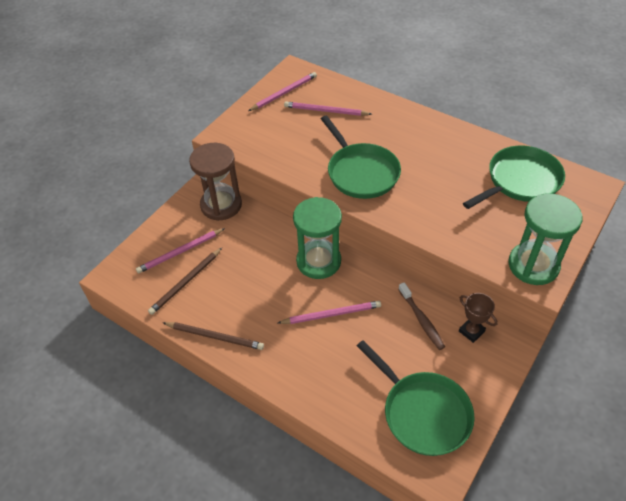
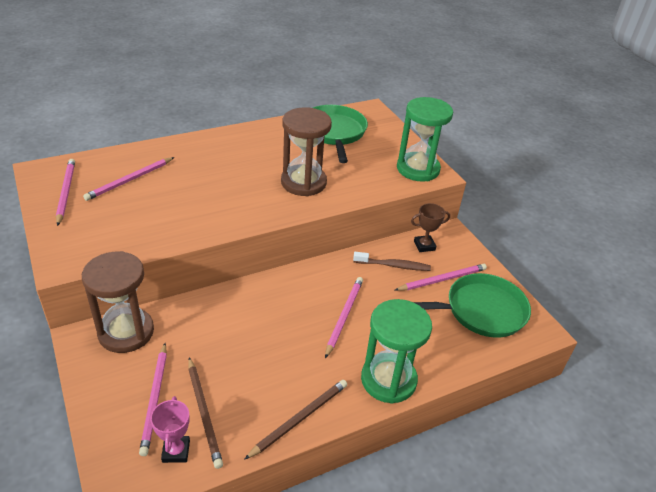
camera: 65 degrees left, 10 degrees down
(150, 285) = (176, 451): none -> pink trophy
(318, 261) = (276, 295): green hourglass -> green hourglass (388, 380)
(361, 172) = (235, 198): green pan -> none
(423, 199) = (303, 183): none -> brown hourglass
(438, 365) = (442, 279): none -> pink pencil

